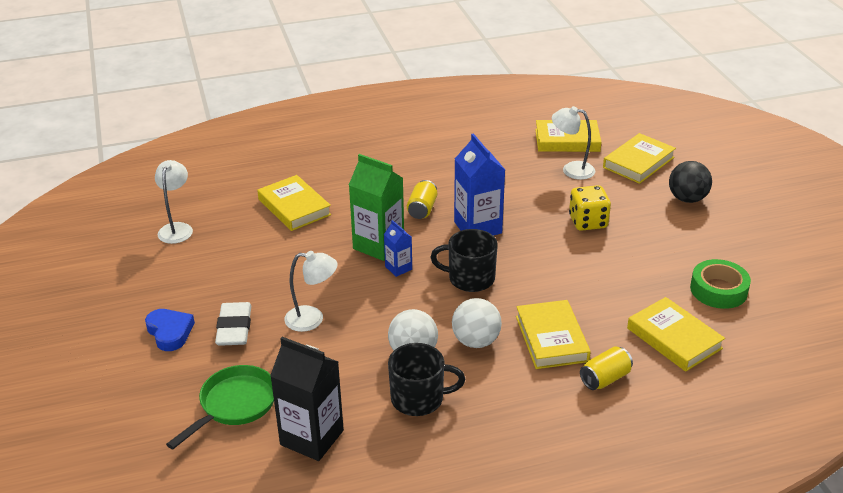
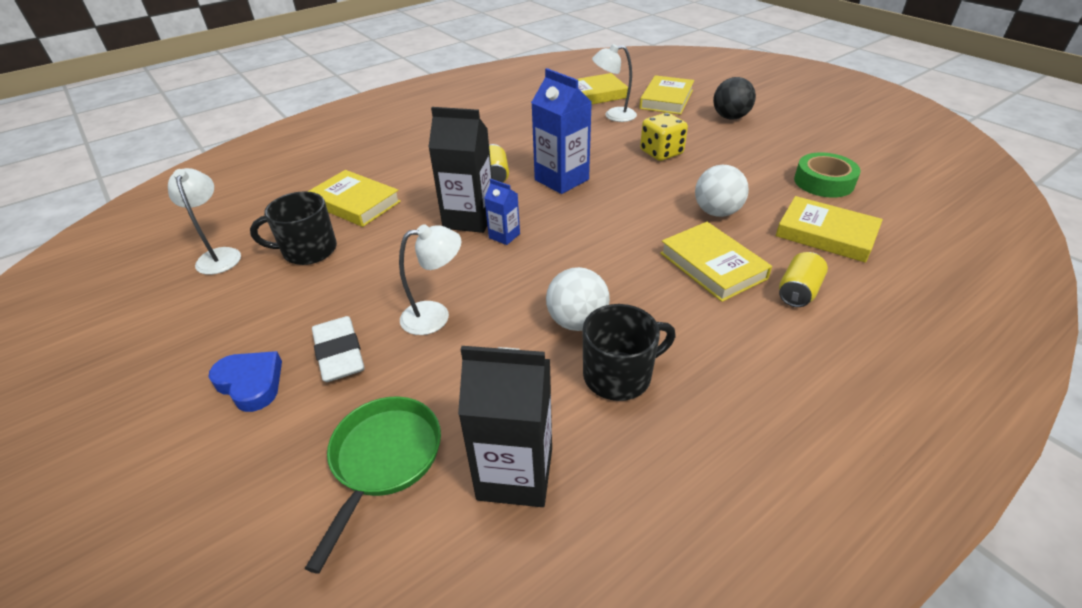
camera: 20 degrees left, 5 degrees up
(378, 245) = (469, 219): green carton -> black carton
(470, 278) = (586, 228): black mug -> black mug (308, 250)
(476, 341) = (637, 289): white ball -> white ball (716, 212)

